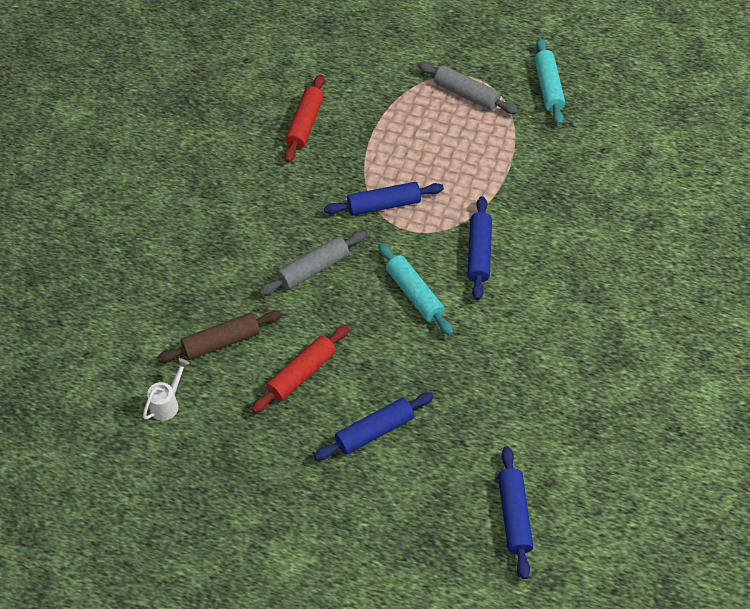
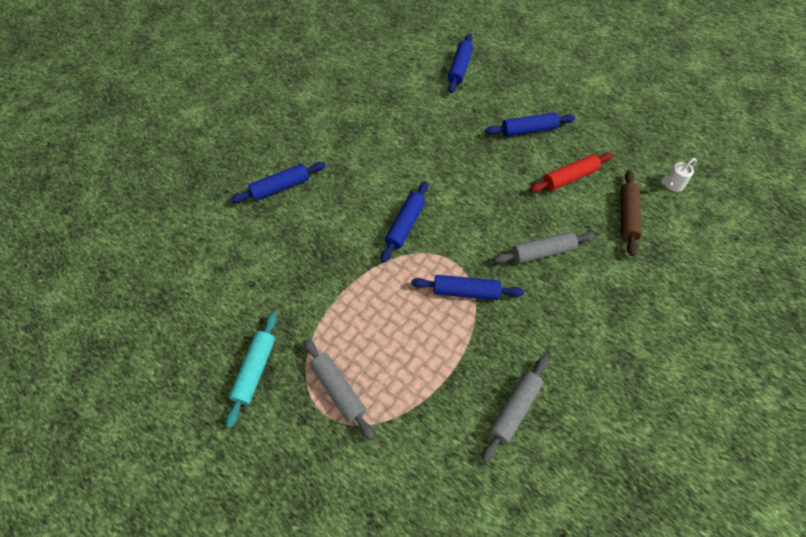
camera: 160 degrees left, 5 degrees up
(221, 342) = (627, 216): brown rolling pin -> brown rolling pin turned 75 degrees counterclockwise
(305, 124) = (514, 409): red rolling pin -> grey rolling pin
(414, 294) = (469, 208): turquoise rolling pin -> none
(646, 253) = (280, 187): none -> blue rolling pin

